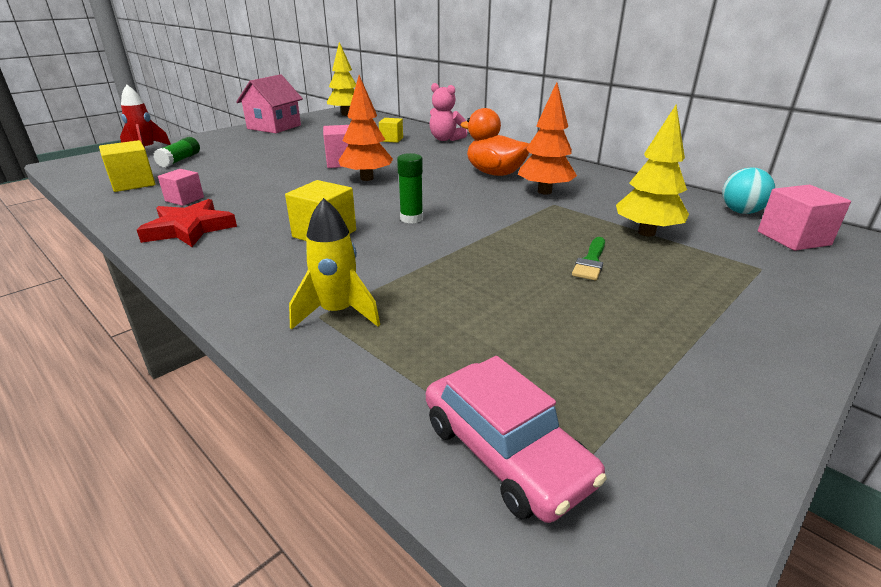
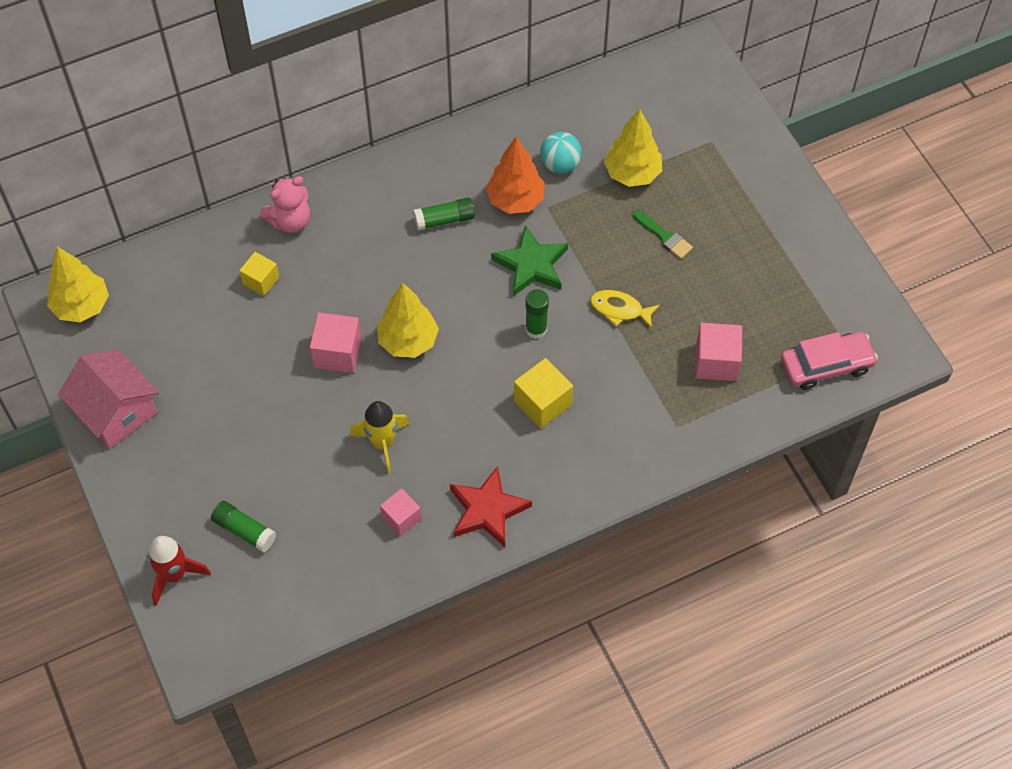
camera: 70 degrees left, 30 degrees up
(133, 183) = (322, 574): yellow cube -> none
(337, 313) = (678, 414): yellow rocket -> yellow rocket (382, 443)
(367, 178) = (408, 341): orange tree -> yellow tree
(467, 253) = (620, 309): none -> yellow fish
(482, 207) = (531, 265): none -> green star
(494, 173) = (444, 220): orange duck -> green glue stick
(741, 212) = (621, 83): turquoise ball -> turquoise ball (560, 165)
(793, 238) = (678, 87): pink cube -> pink cube (716, 362)

